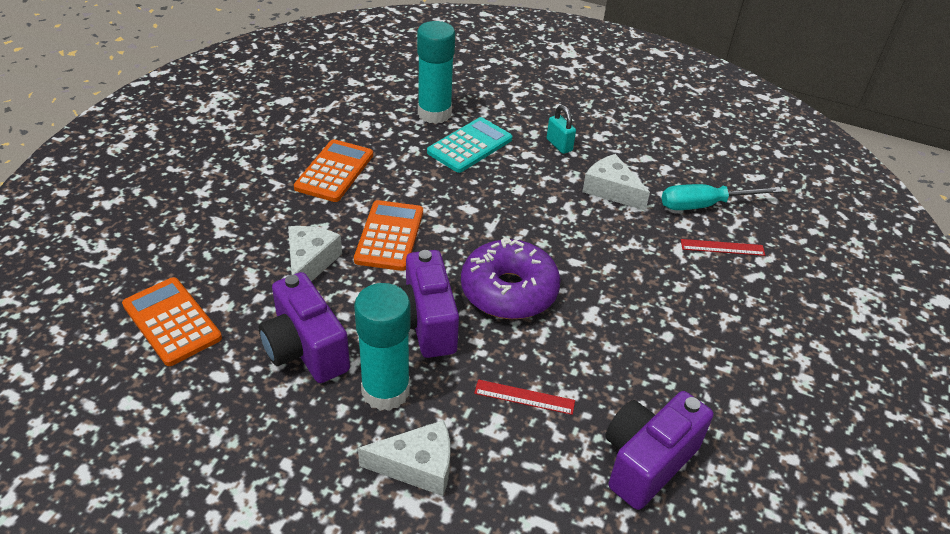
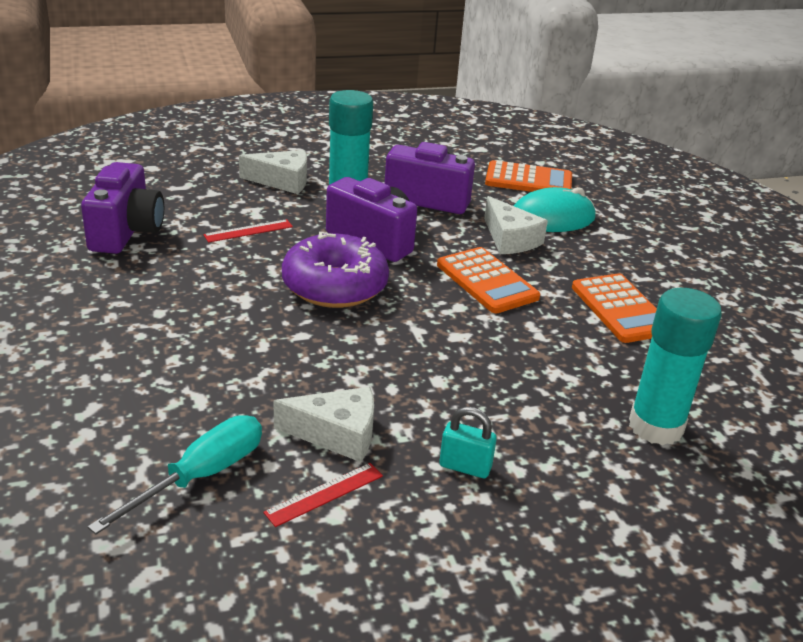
camera: 140 degrees right, 10 degrees down
(237, 265) = (552, 218): none -> turquoise mouse
(417, 466) = (282, 181): white cheese -> white cheese turned 135 degrees counterclockwise
(470, 146) = (556, 405): turquoise calculator -> none
(722, 247) = (145, 426): red ruler -> red ruler (324, 494)

